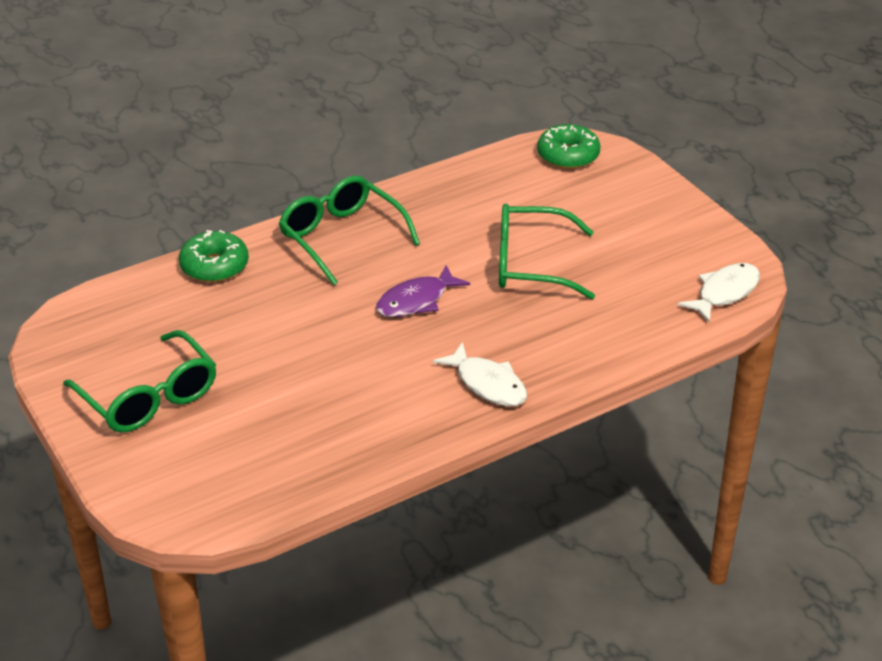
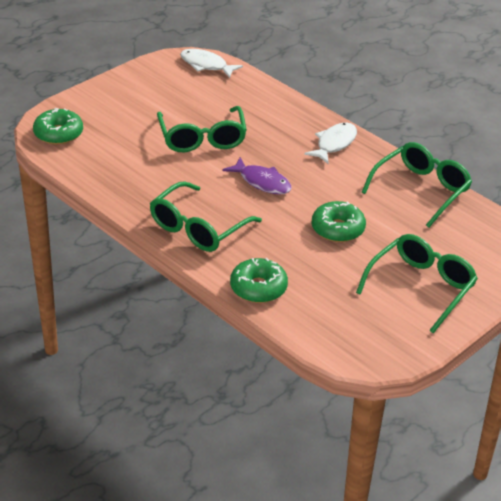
camera: 105 degrees left, 0 degrees up
(294, 348) = (337, 229): none -> green donut
(348, 449) = (421, 190): none -> green glasses

